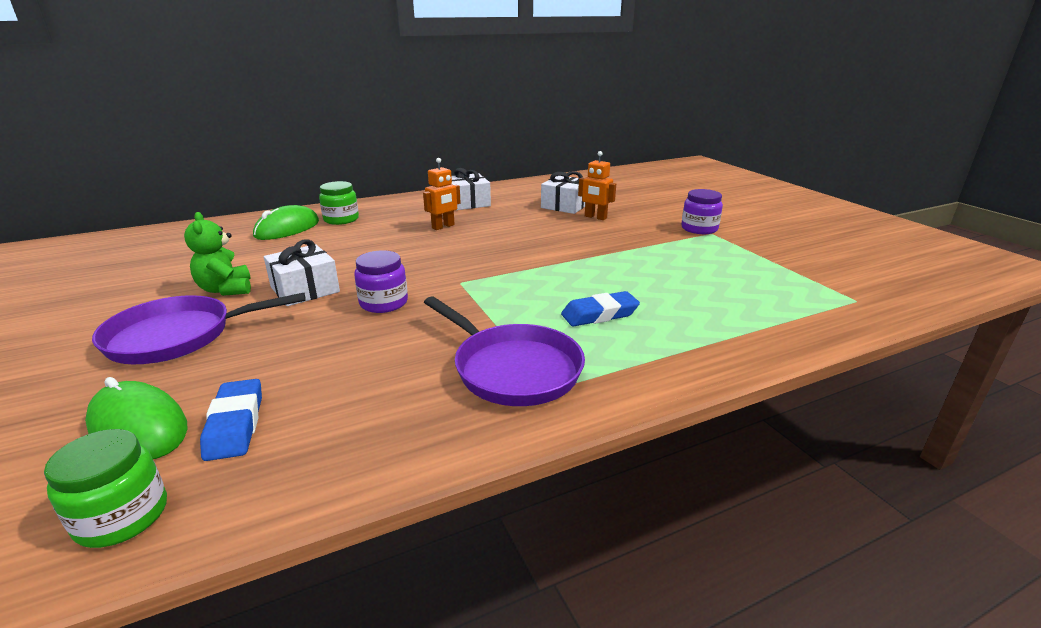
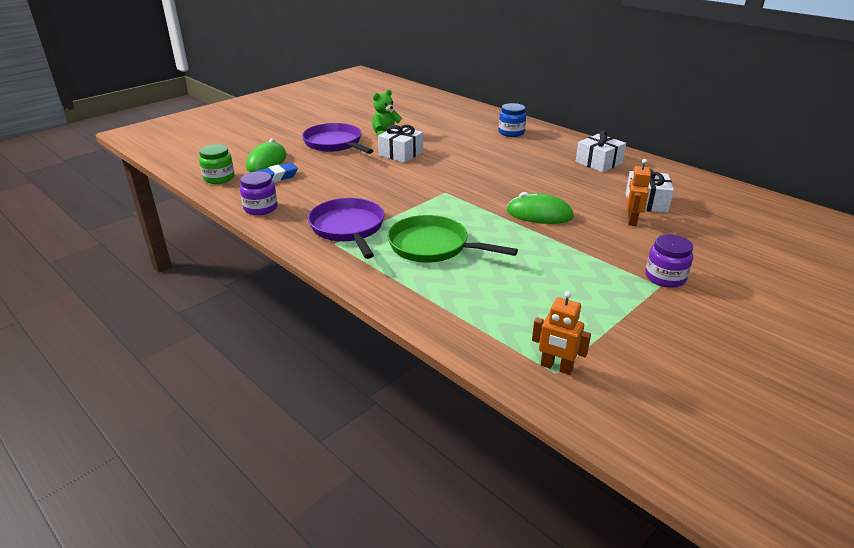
camera: 70 degrees right, 5 degrees up
(287, 229) = (479, 124): green mouse -> green mouse (539, 214)
(341, 219) = (511, 132): green jar -> blue jar
(384, 303) = (400, 177): purple jar -> purple jar (260, 208)
(443, 226) = (535, 166): orange robot -> orange robot (556, 367)
(512, 368) = (348, 228): purple pan -> purple pan turned 135 degrees clockwise
(599, 314) = (433, 246): blue eraser -> green pan

